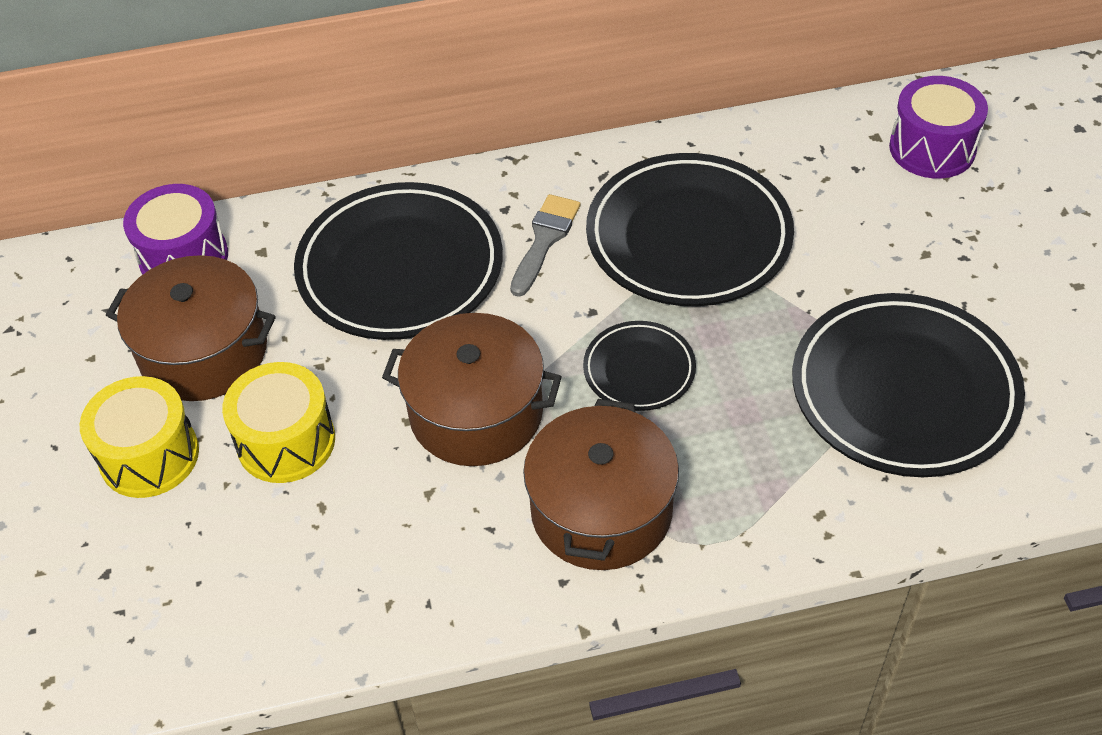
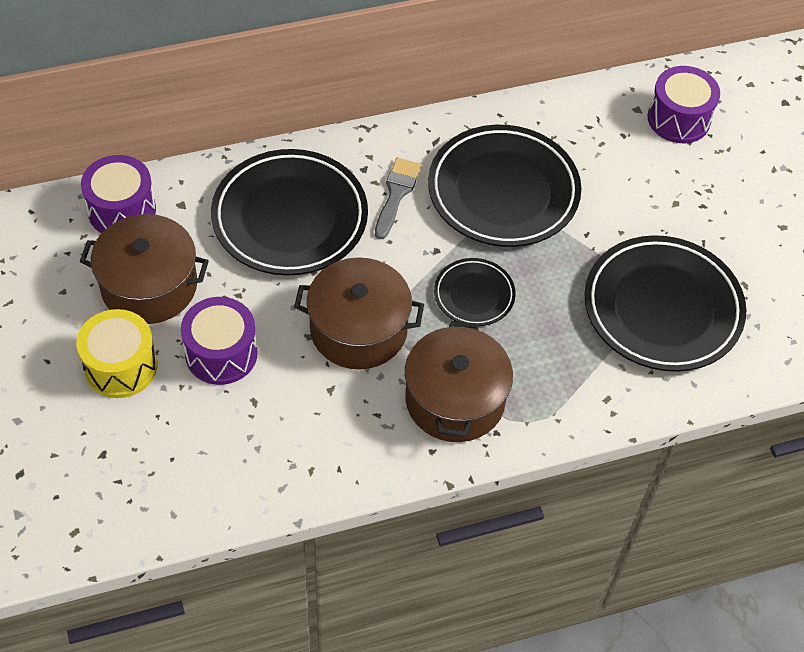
camera: 10 degrees left, 5 degrees up
(286, 441) = (221, 353): yellow drum -> purple drum

